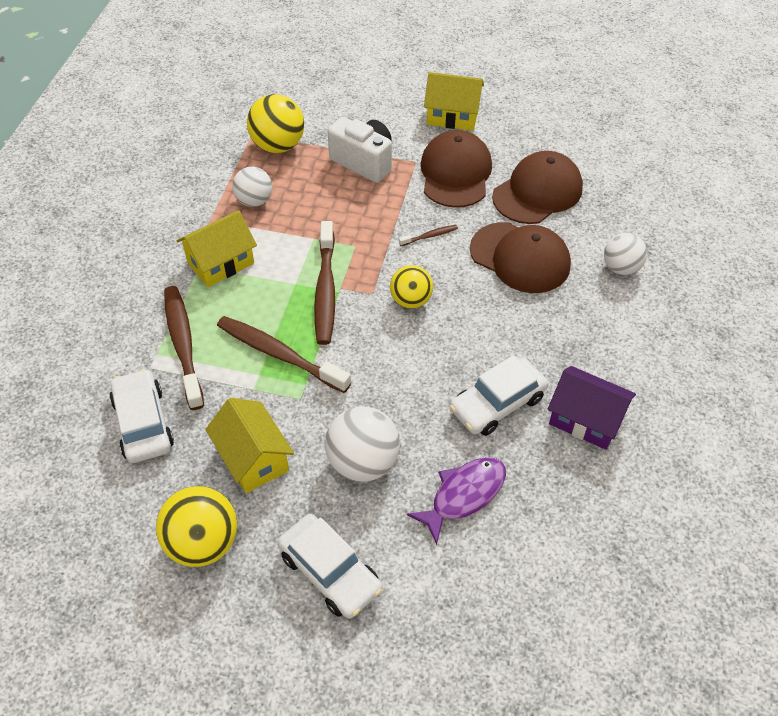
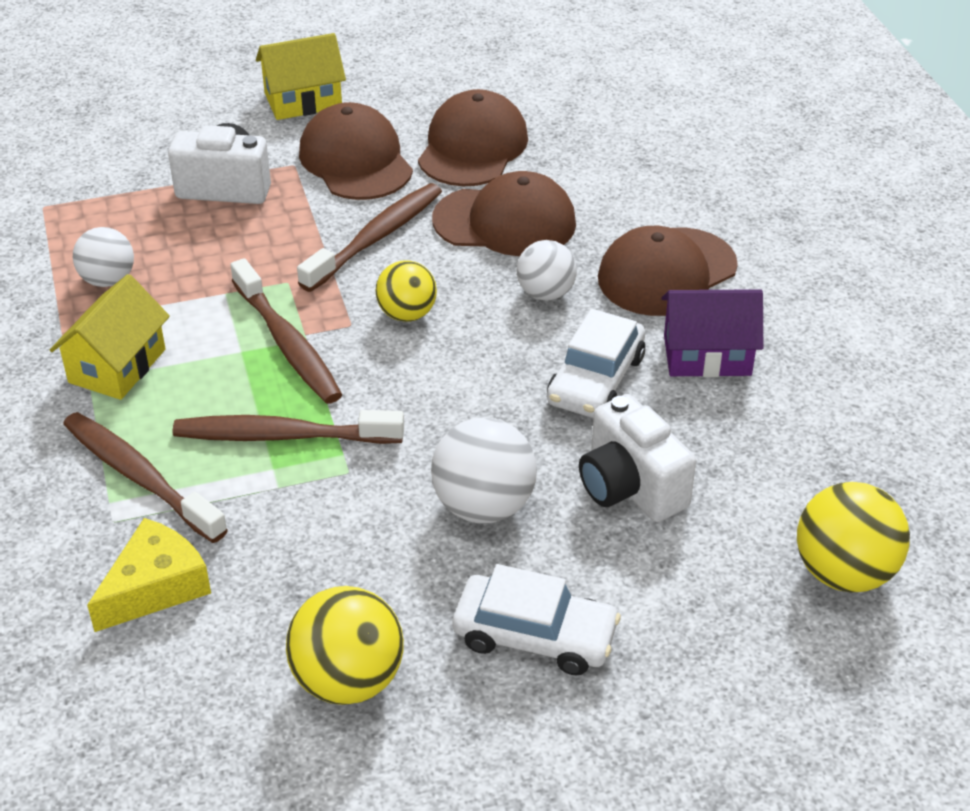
camera: 30 degrees left, 10 degrees down
(143, 423) = (155, 587): white car -> yellow cheese
(253, 458) = (340, 561): yellow house -> none
(278, 146) = (91, 207): yellow ball -> yellow ball (844, 572)
(430, 236) = (376, 238): brown toothbrush -> brown toothbrush, size x2.26
(464, 495) = (630, 487): purple fish -> white camera
(603, 342) = (667, 272): none -> brown cap
(621, 268) = (629, 191): white ball -> white ball (545, 293)

